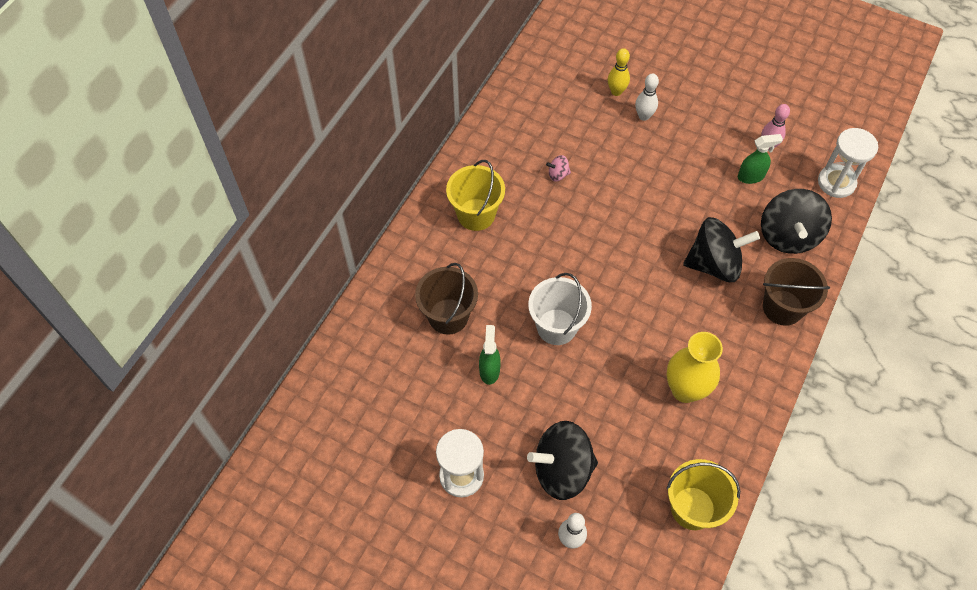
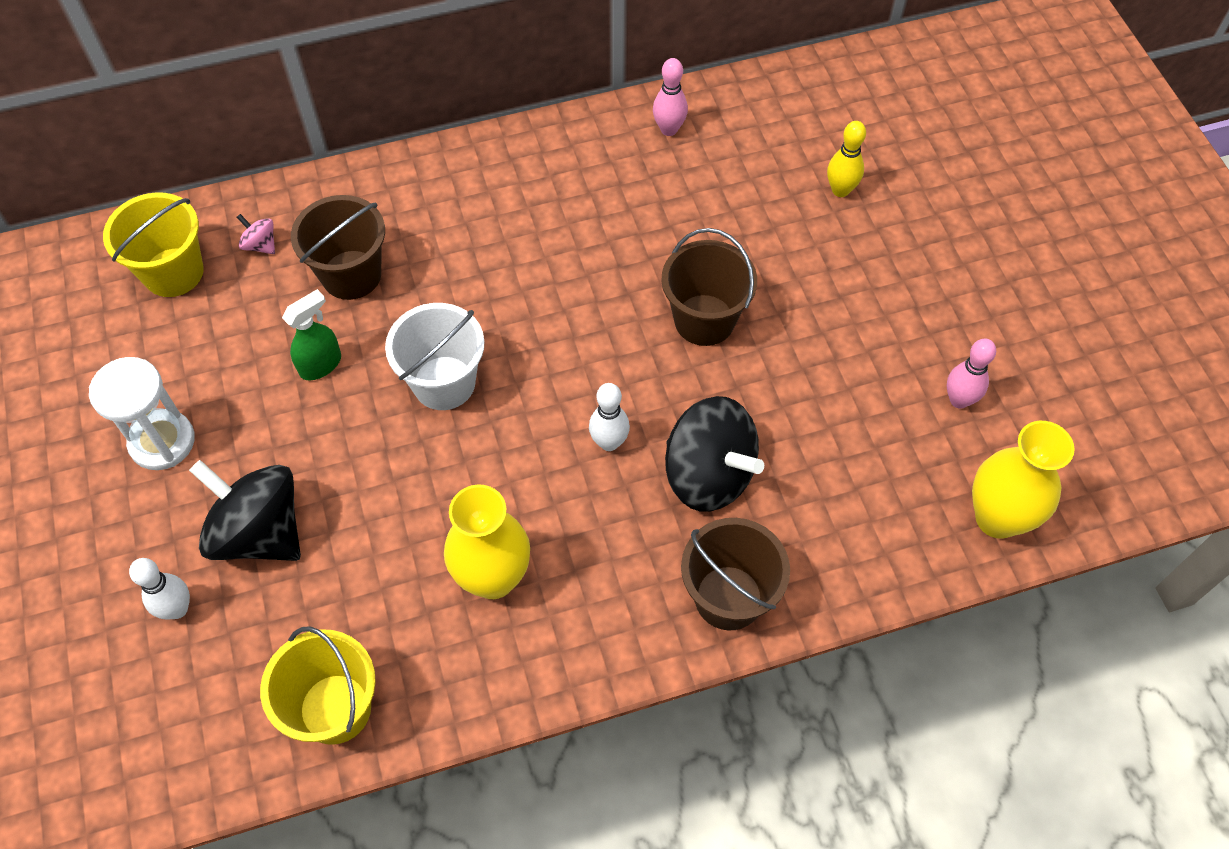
camera: 45 degrees right, 0 degrees up
(476, 214) = (511, 197): yellow bucket -> yellow bucket (173, 272)
(508, 123) = (669, 129): none -> pink bowling pin
(558, 174) = (653, 227): pink spinning top -> pink spinning top (260, 245)
(631, 198) = (704, 320): none -> brown bucket
(644, 116) = (839, 242): white bowling pin -> white bowling pin (609, 442)
(751, 176) = (887, 416): green spray bottle -> none
(788, 235) = (846, 523): black spinning top -> none
(836, 182) = (997, 518): white hourglass -> yellow vase

